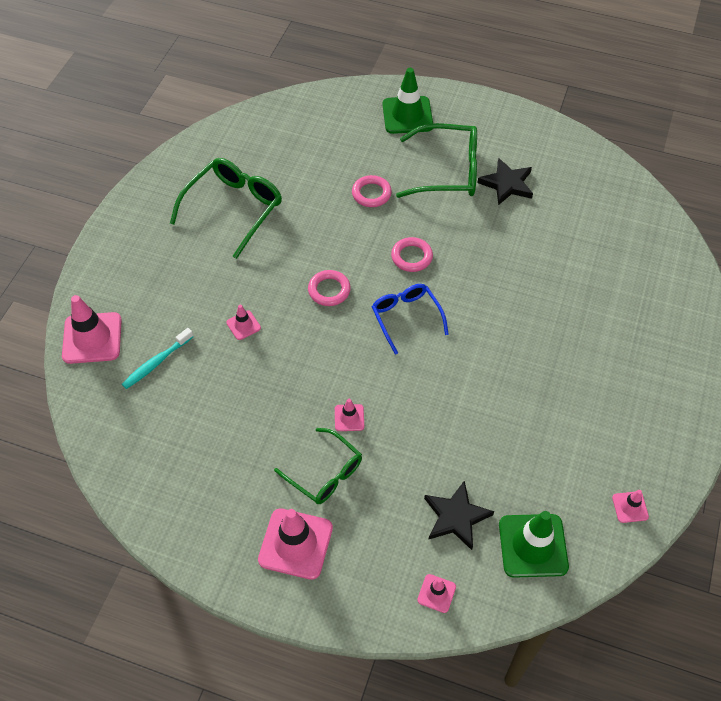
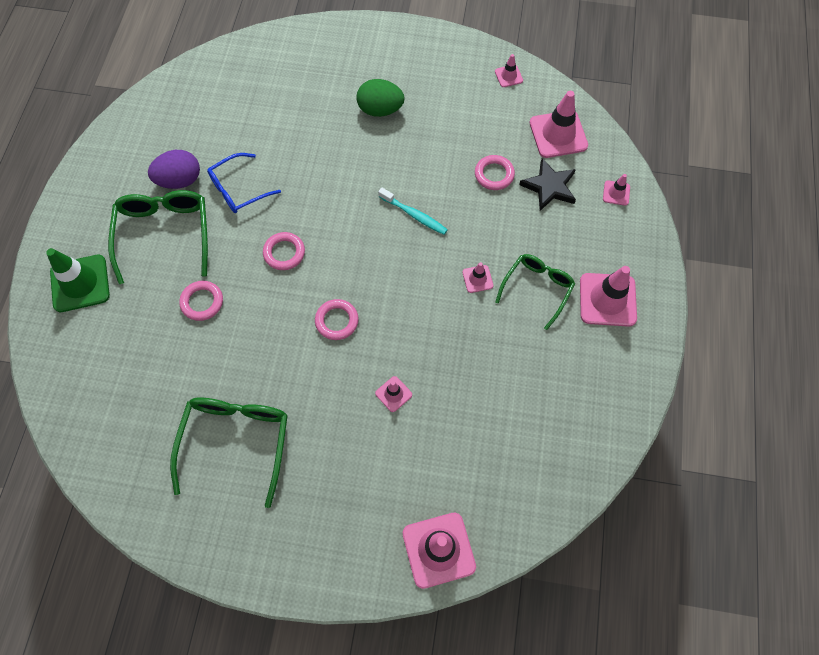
camera: 100 degrees left, 10 degrees up
(156, 363) = (455, 470): turquoise toothbrush -> turquoise toothbrush (414, 215)
(234, 209) = (236, 442): green glasses -> green glasses turned 75 degrees clockwise
(406, 317) = (359, 248): blue glasses -> blue glasses (238, 189)
(480, 460) = (494, 174): none -> pink ring
(507, 184) = (180, 180): black star -> purple egg
(533, 545) = (558, 134): green traffic cone -> pink traffic cone
(583, 360) = (380, 110): none -> green egg

